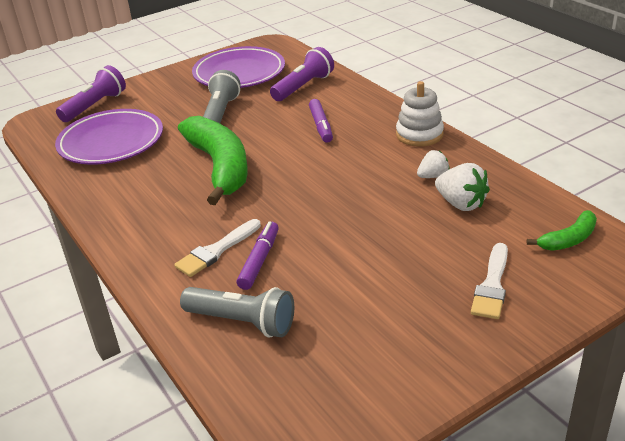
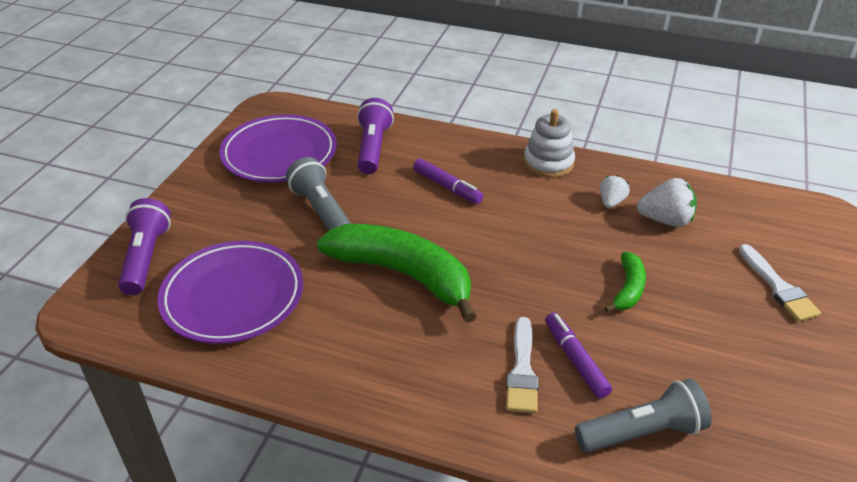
camera: 40 degrees left, 5 degrees up
(568, 239) = (776, 219): green banana -> green banana (628, 289)

